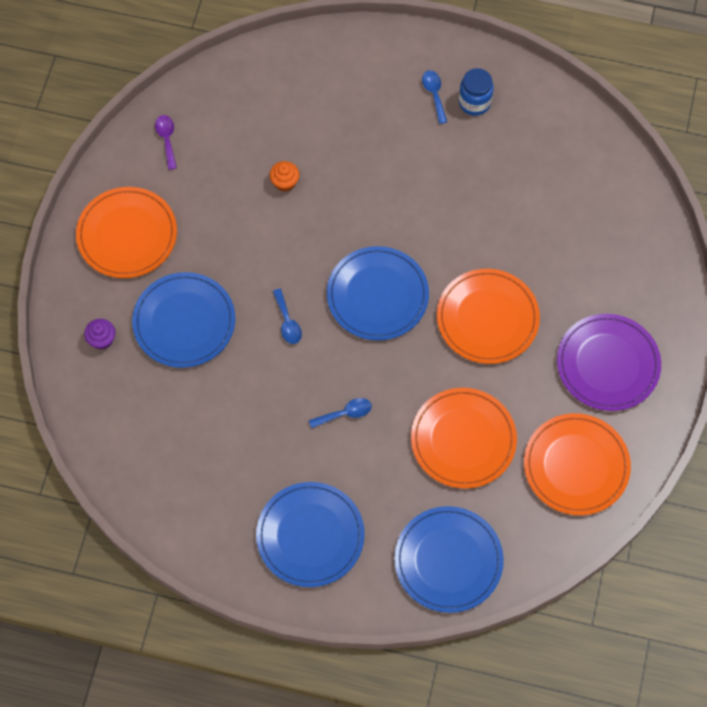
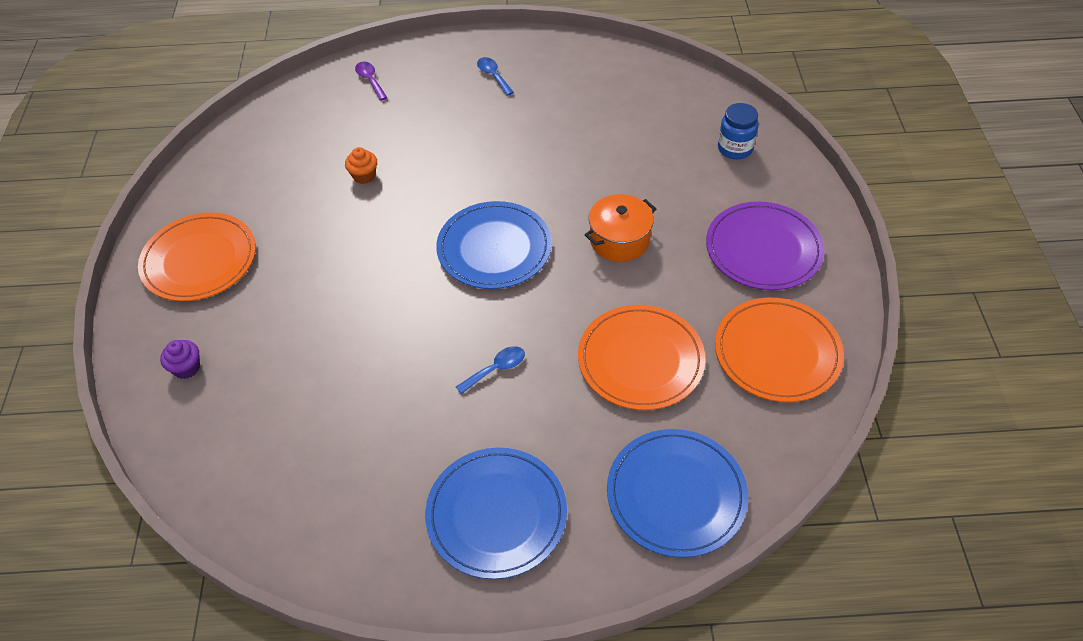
camera: 15 degrees left, 15 degrees down
(167, 139) = (228, 169): purple spoon -> purple spoon (370, 80)
(184, 322) = (282, 326): blue plate -> none
(287, 322) = (402, 297): blue spoon -> none
(474, 102) = (534, 73): blue jar -> blue jar (735, 148)
(487, 318) = (619, 240): orange plate -> orange pot

